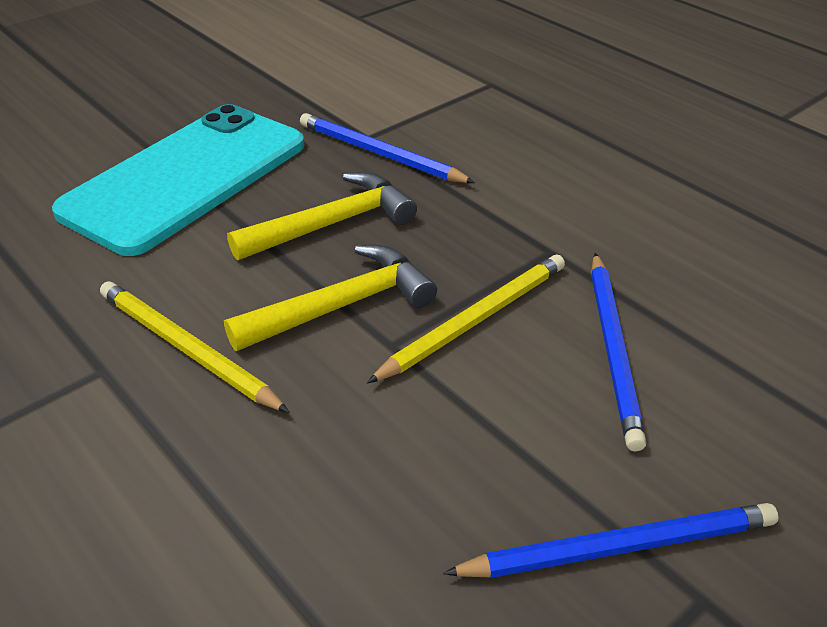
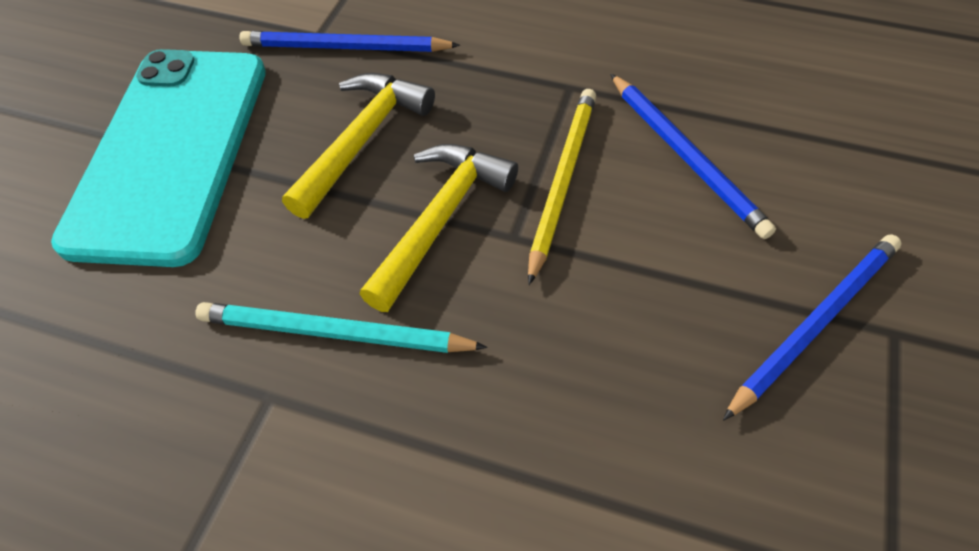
camera: 30 degrees left, 15 degrees up
(187, 349) = (334, 333): yellow pencil -> turquoise pencil

